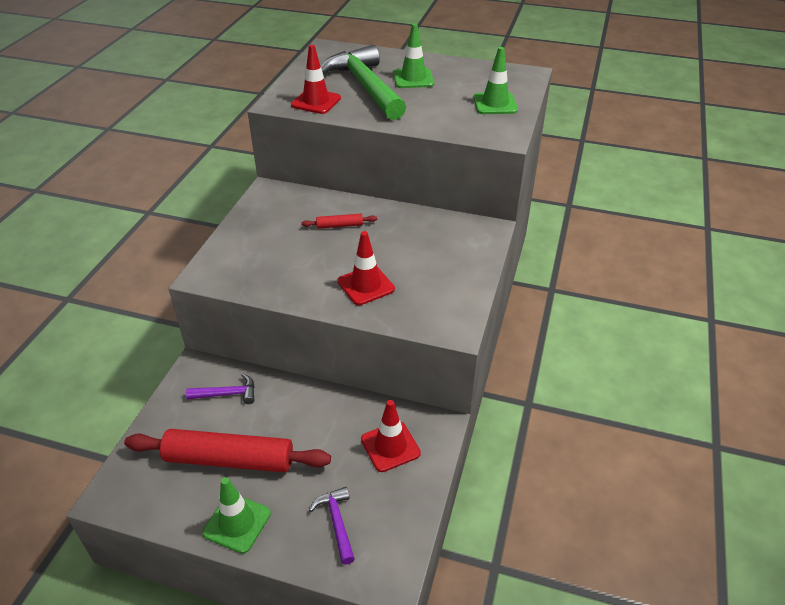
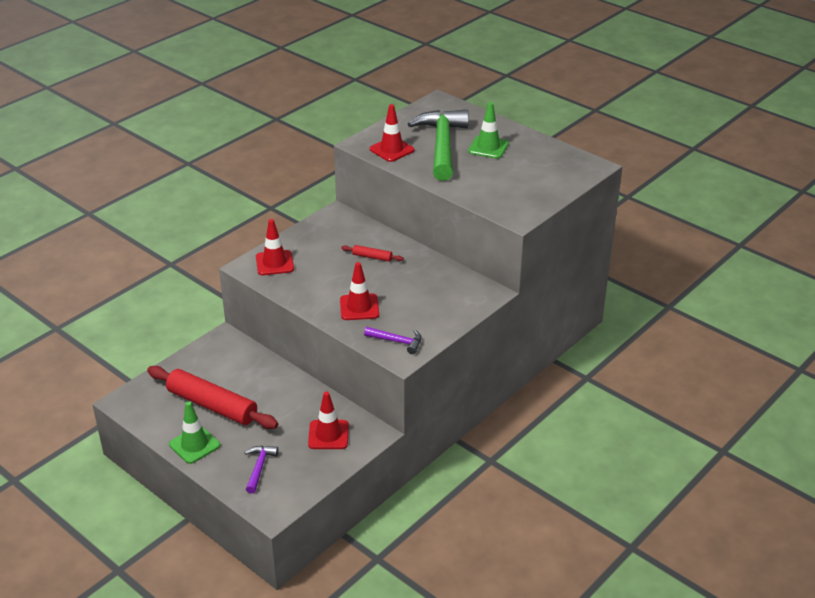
camera: 25 degrees right, 5 degrees down
(227, 394) = (236, 363): purple hammer -> purple hammer (397, 341)
(233, 263) = (274, 263): none -> red traffic cone
(495, 104) = (537, 187): green traffic cone -> none

